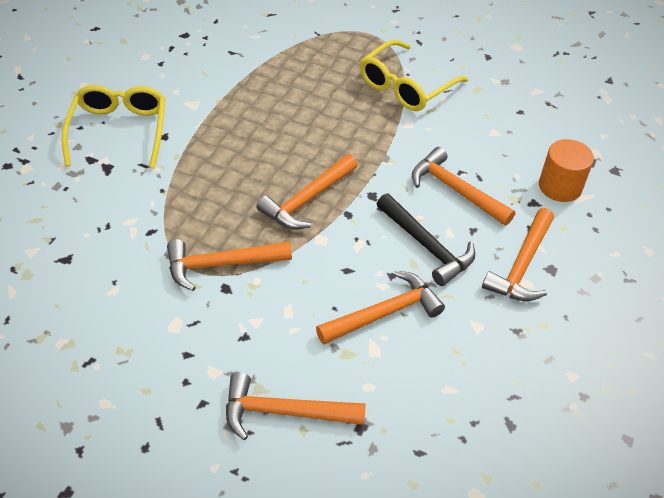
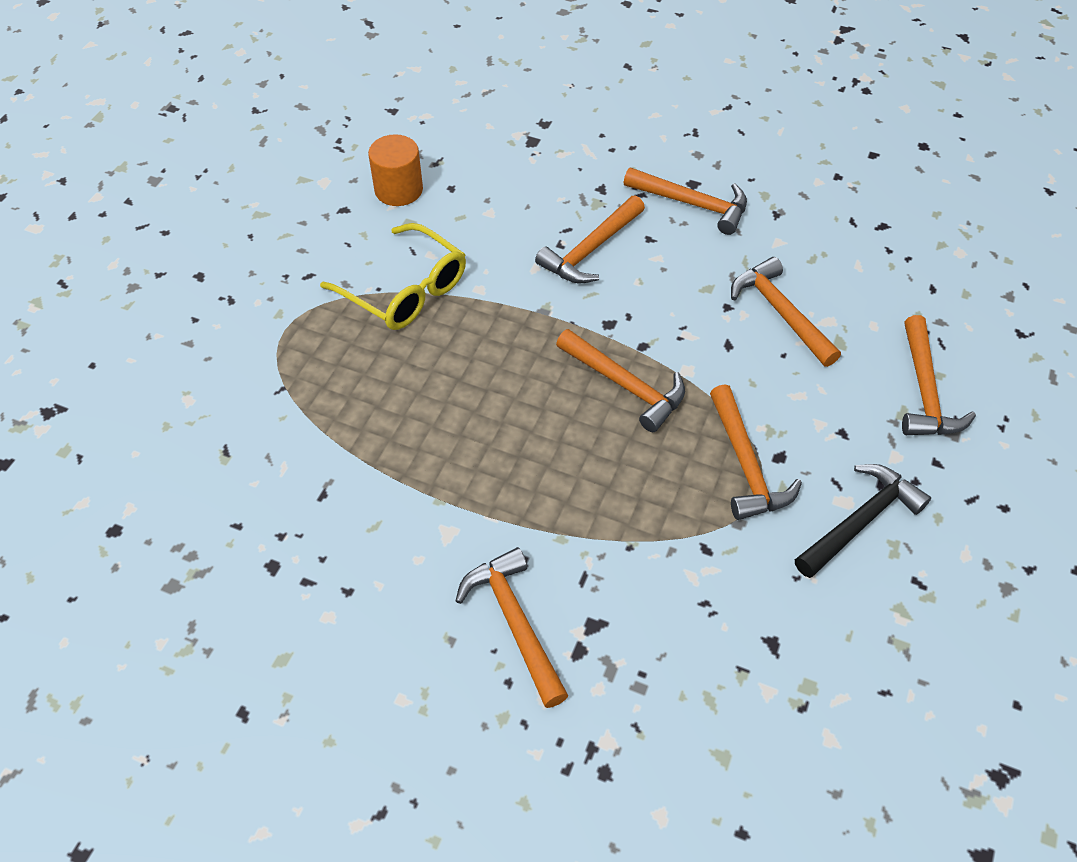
camera: 90 degrees left, 5 degrees up
(119, 131) = (515, 623): yellow glasses -> orange hammer
(426, 246) = (680, 277): black hammer -> black hammer (860, 521)
(560, 186) = (574, 166): orange cylinder -> orange cylinder (398, 190)

